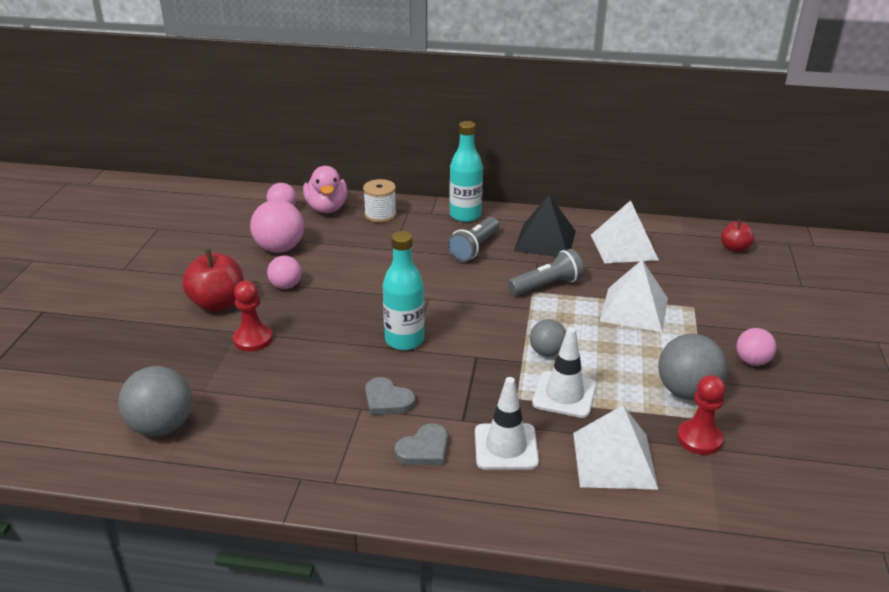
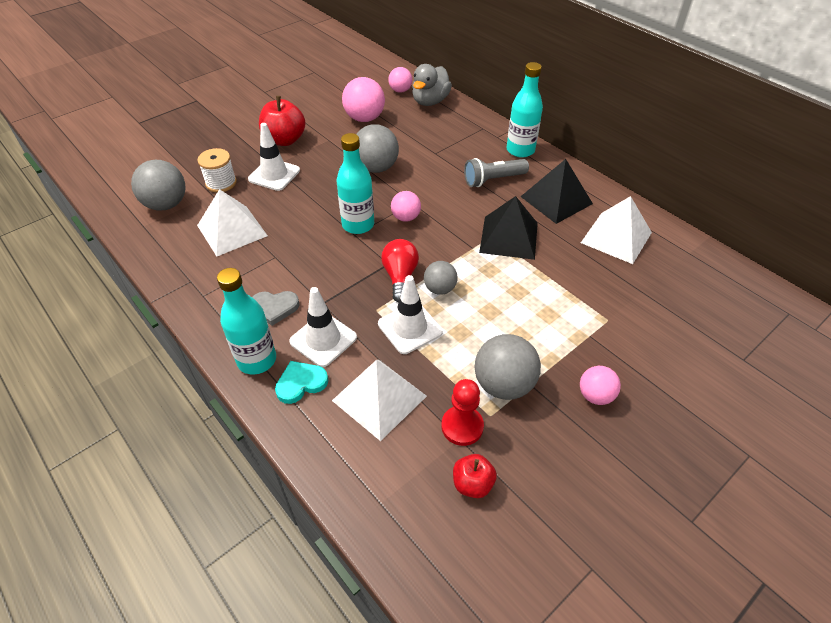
camera: 40 degrees right, 15 degrees up
(253, 339) = (274, 175): red pawn -> white traffic cone
(286, 286) = (336, 147): pink ball -> pink ball (406, 217)
(327, 208) = (430, 101): pink duck -> grey duck
(353, 285) = (376, 168): none -> grey ball
(380, 215) = (459, 122): white spool -> white spool (221, 183)
(387, 400) = (296, 261): grey heart -> none
(470, 500) = (257, 360): none -> turquoise bottle
(501, 361) = (400, 277): none -> red light bulb
(536, 492) = (301, 383): none -> turquoise heart
(547, 285) = (509, 237): grey flashlight -> black pyramid
(634, 309) = (553, 293): white pyramid -> white pyramid (232, 230)
(734, 248) = (722, 290): red apple -> red apple (472, 484)

